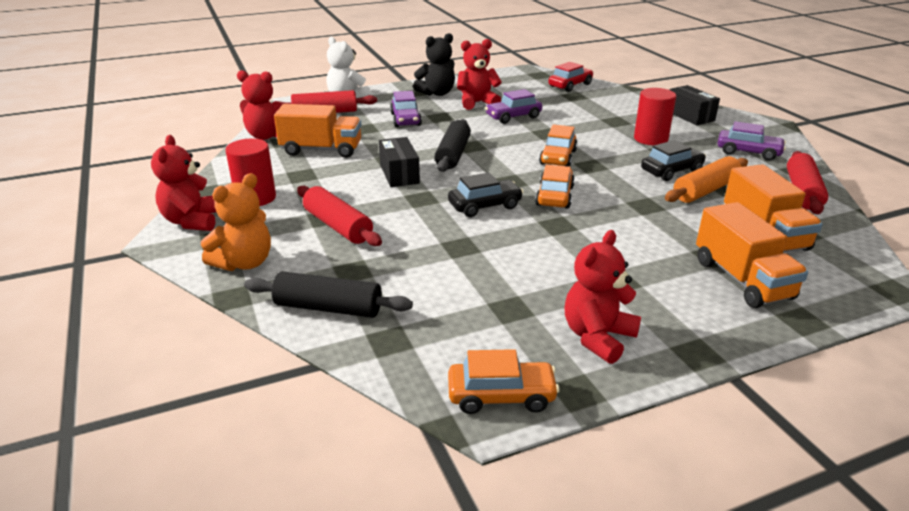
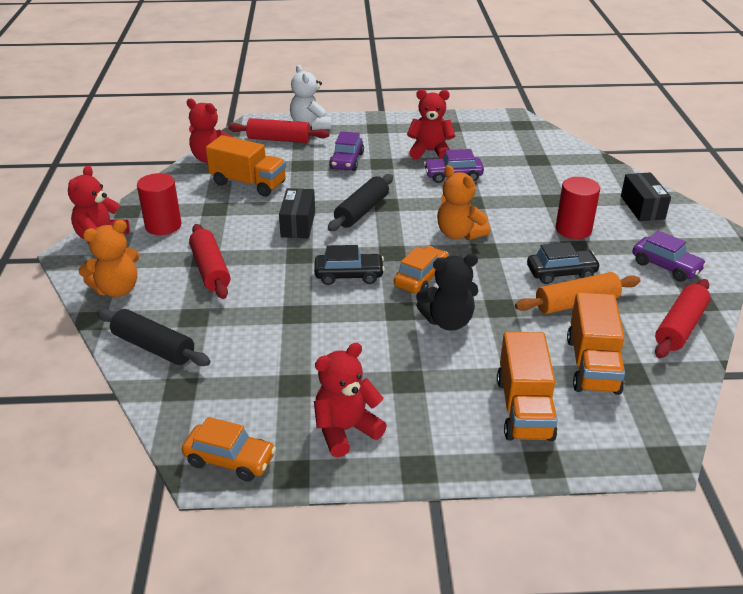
camera: 20 degrees right, 5 degrees up
(437, 93) = (399, 133): black teddy bear -> black teddy bear (448, 321)
(558, 157) = (459, 234): orange car -> orange teddy bear
(570, 85) = (544, 144): red car -> none

